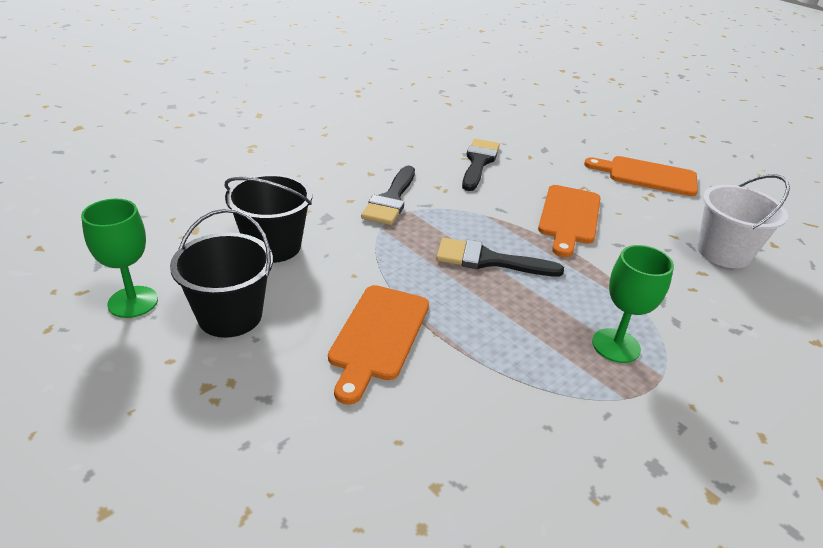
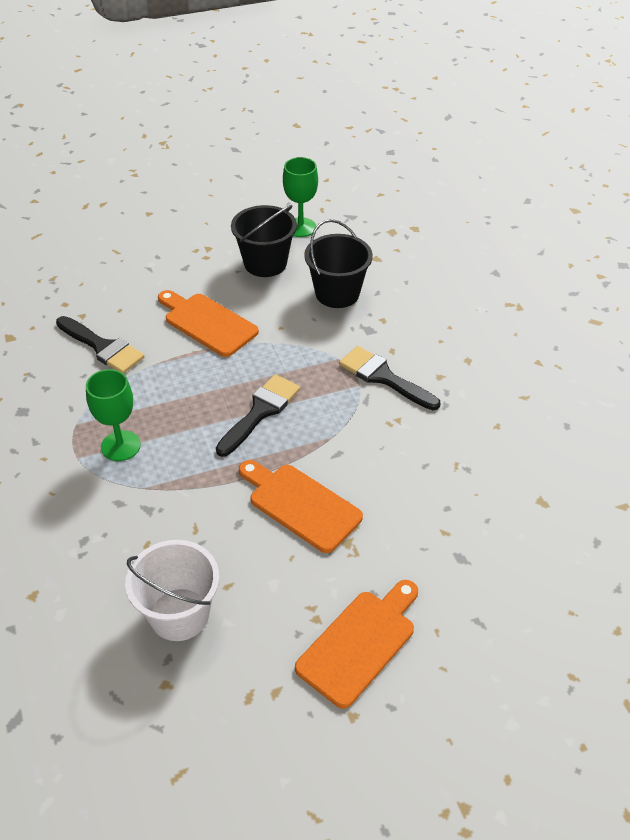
camera: 115 degrees right, 10 degrees up
(478, 162) = (442, 473): black brush -> black brush (103, 347)

